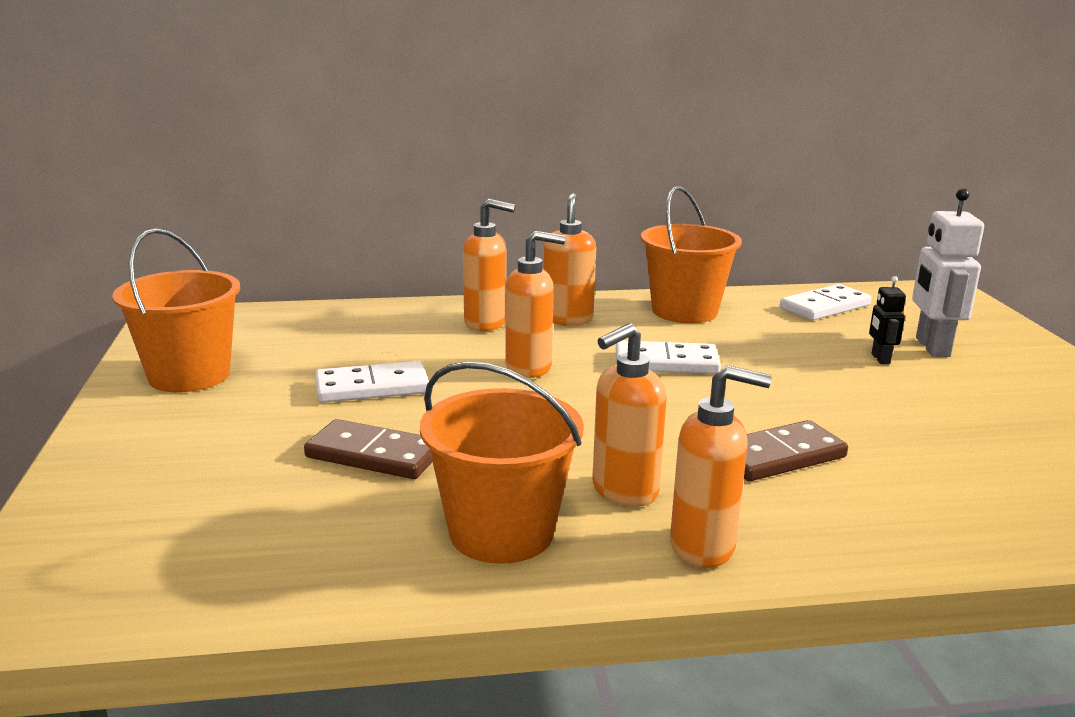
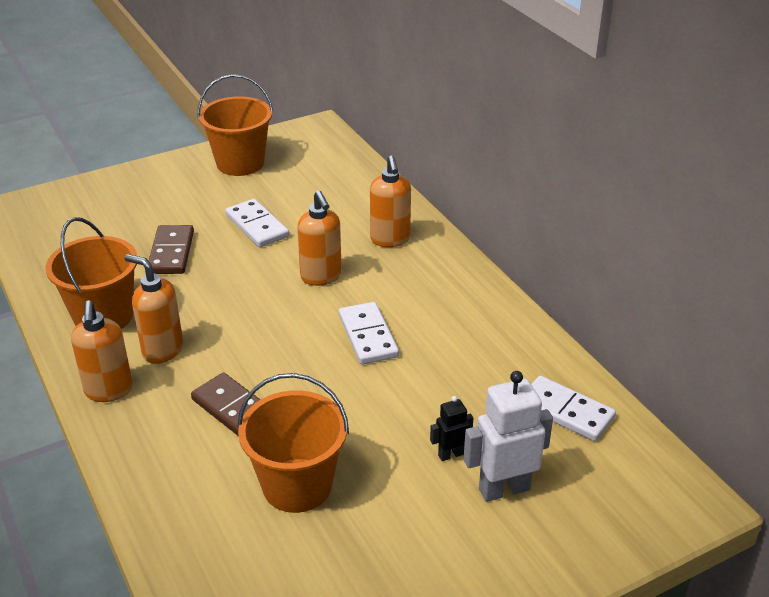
camera: 70 degrees right, 15 degrees up
(567, 319) = (425, 273): orange soap dispenser -> none
(684, 311) = (488, 328): orange bucket -> orange bucket (297, 485)

